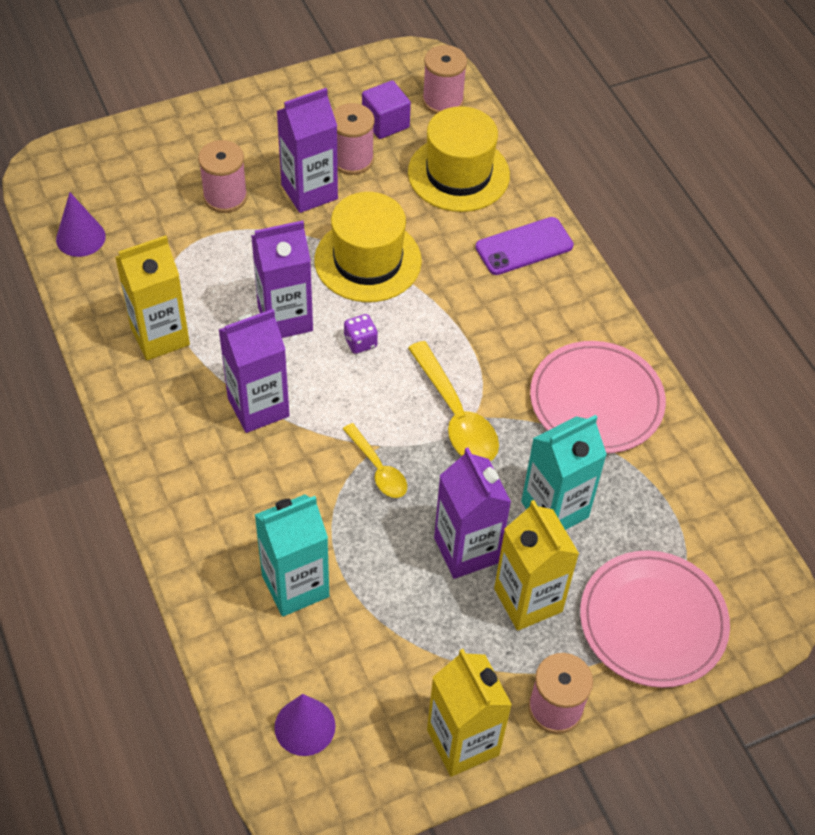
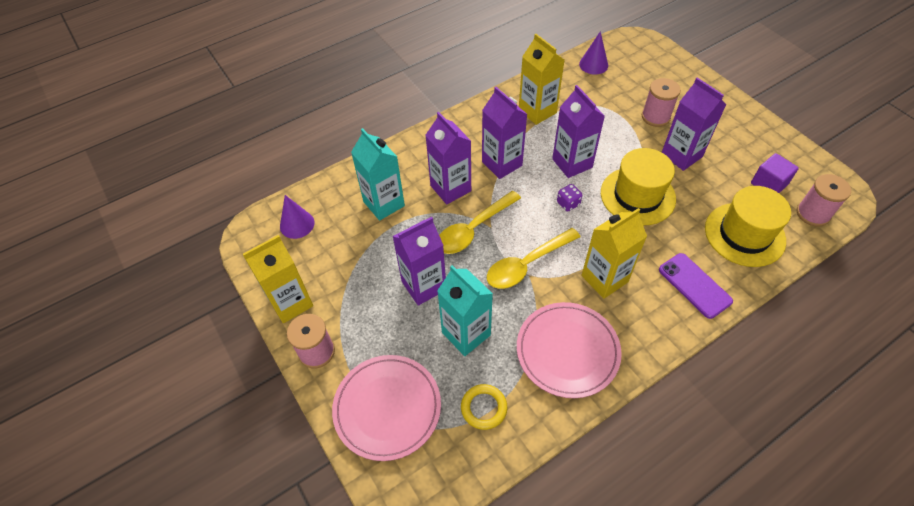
camera: 85 degrees right, 0 degrees up
(289, 485) = (450, 188): none -> purple carton
(352, 159) = (723, 172): pink spool -> none
(378, 468) = (473, 229): yellow spoon -> yellow spoon, size x1.64
(528, 600) = (392, 326): yellow carton -> yellow carton (604, 279)
(664, 508) = (484, 408): none -> yellow ring

